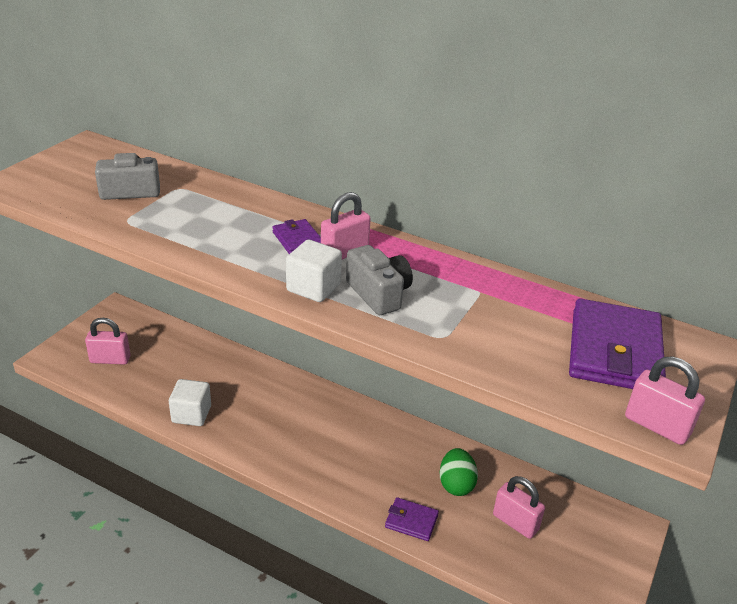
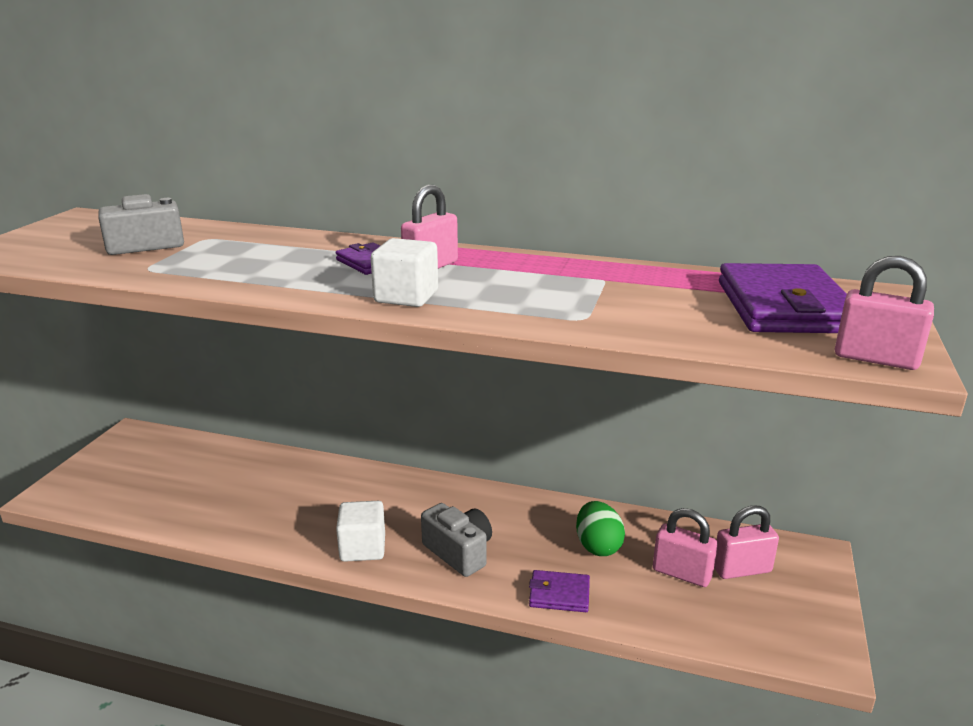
camera: 10 degrees left, 10 degrees down
(110, 359) = (131, 486): pink padlock -> pink padlock (742, 569)
(191, 414) = (250, 527): white cube -> white cube (363, 548)
(379, 294) = (488, 293): grey camera -> grey camera (459, 552)

